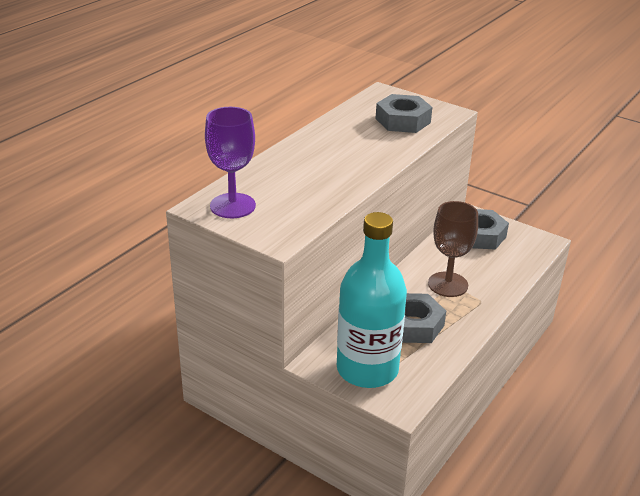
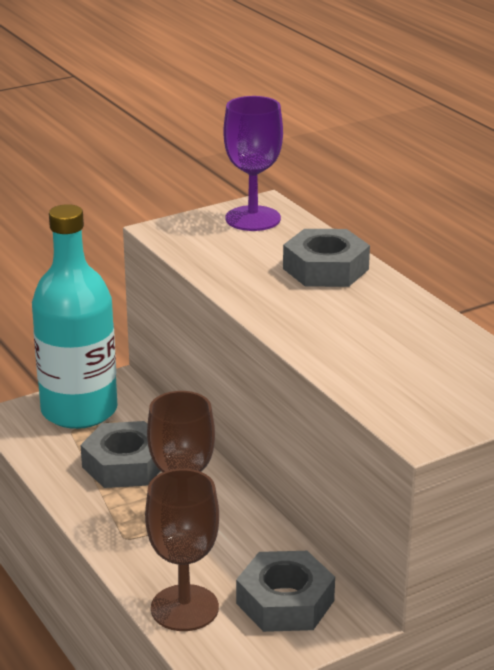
camera: 115 degrees right, 5 degrees down
(402, 121) = (411, 378): grey nut -> grey nut (325, 269)
(515, 264) = (184, 608): none -> brown goblet

